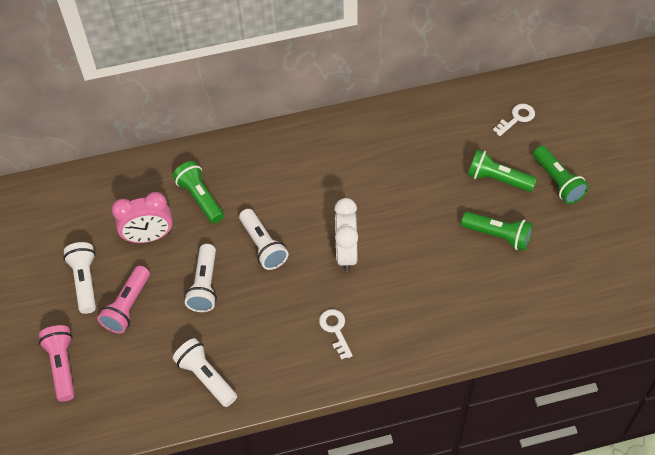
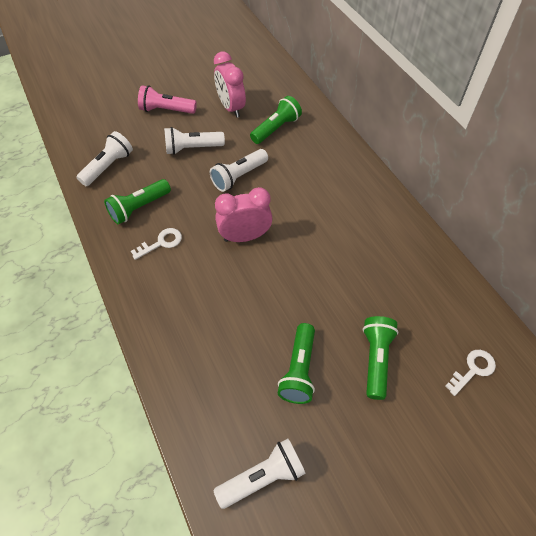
camera: 75 degrees right, 0 degrees up
(62, 366) = (113, 89): pink flashlight -> none
(85, 282) = (184, 84): white flashlight -> white flashlight (262, 477)
(346, 253) = (245, 236): white clock -> pink clock
(517, 118) = (473, 369): white key -> white key turned 75 degrees counterclockwise
(557, 181) = (396, 429): green flashlight -> green flashlight (139, 208)

